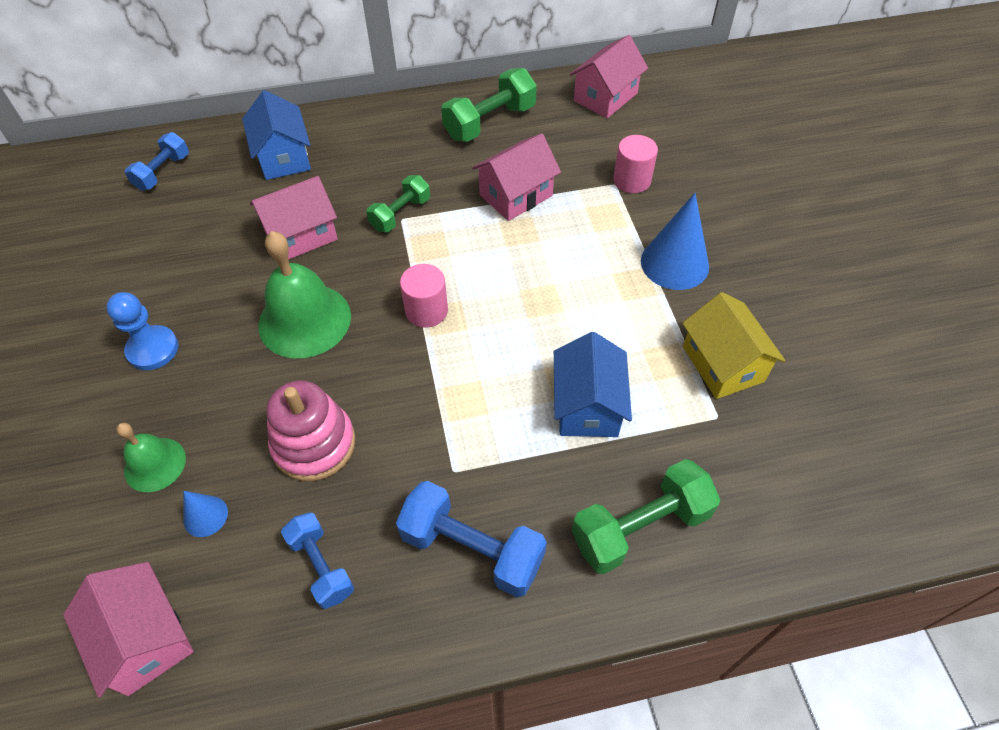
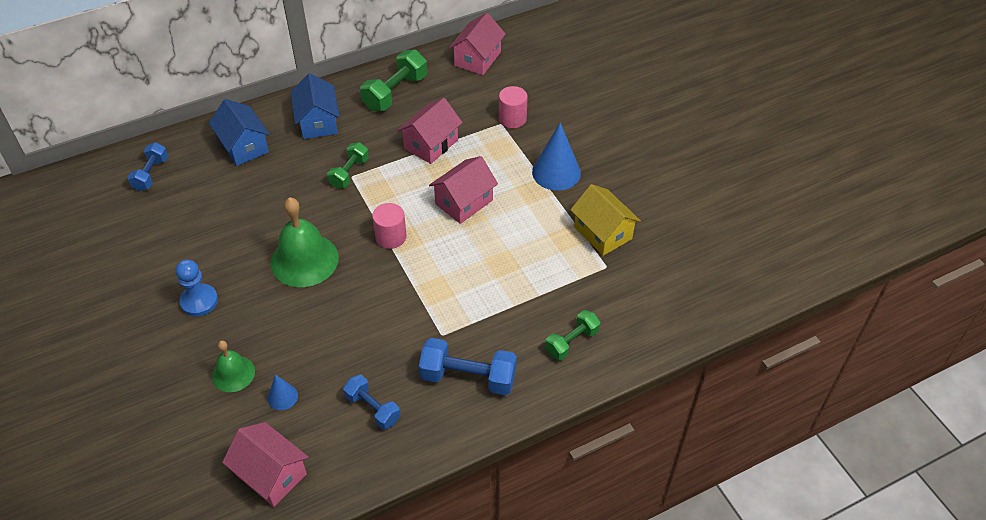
camera: 15 degrees left, 5 degrees down
(301, 235) = (279, 202): pink house -> pink house (464, 202)
(314, 444) = (341, 338): pink stacking toy -> none
(587, 406) = (520, 277): blue house -> blue house (318, 122)
(640, 527) = (571, 342): green dumbbell -> green dumbbell, size x0.64

